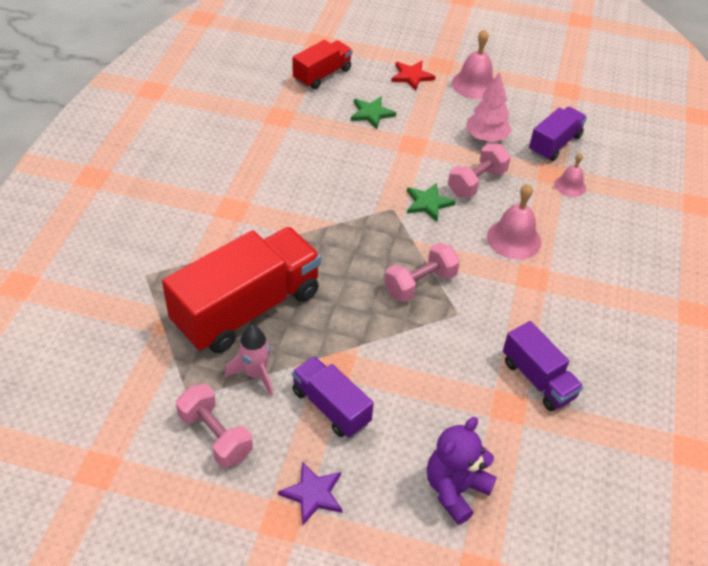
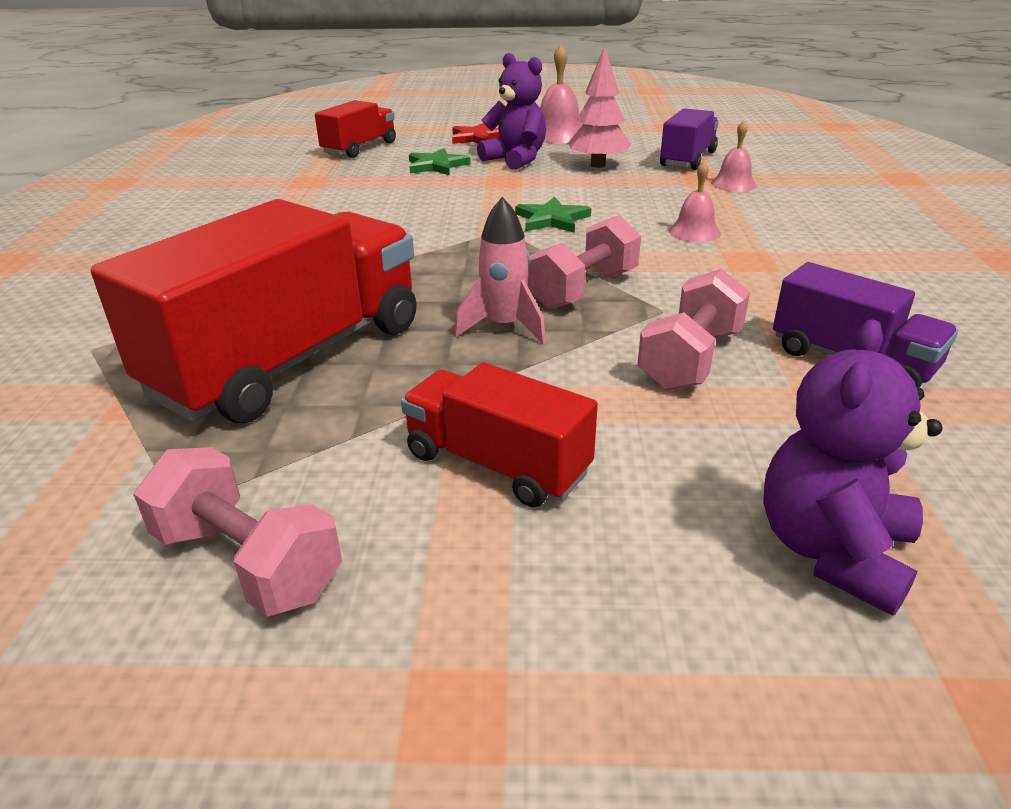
camera: 10 degrees left, 15 degrees down
(255, 374) = (324, 443): pink rocket -> pink rocket (504, 327)
(313, 494) = (516, 631): purple star -> none
(331, 407) = (497, 464): purple truck -> red truck
(430, 117) = (515, 159): none -> purple teddy bear
(476, 182) = (609, 196): pink dumbbell -> pink dumbbell (690, 360)
(514, 239) = (694, 232): pink bell -> pink bell, size x0.61

